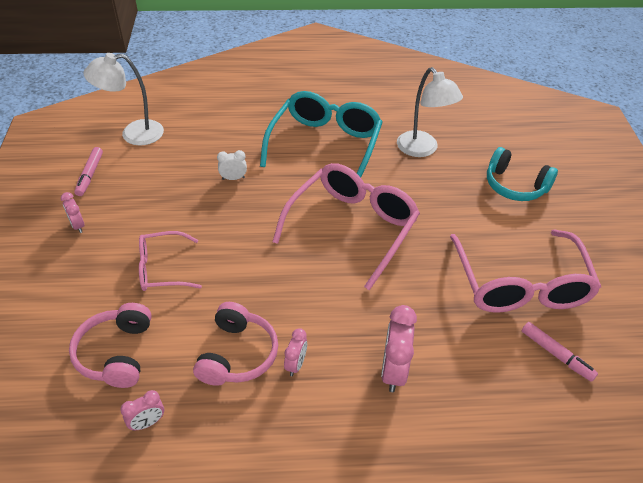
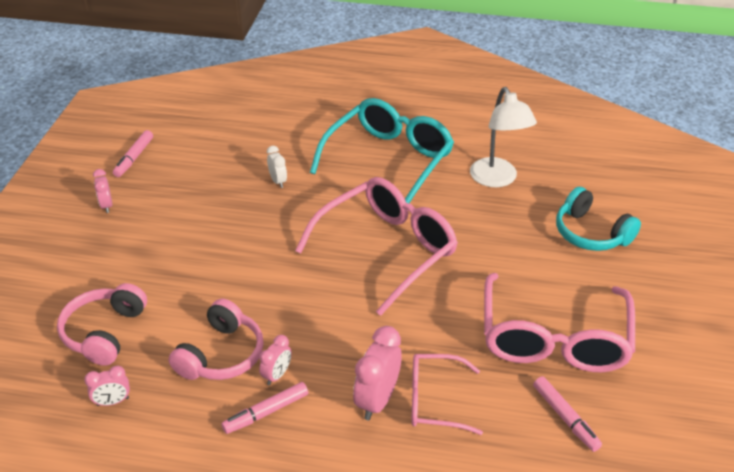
camera: 15 degrees right, 5 degrees down
(133, 134) = (190, 122): white lamp -> none
(163, 269) = (176, 260): pink glasses -> pink glasses (435, 400)
(233, 178) = (278, 181): white clock -> white clock turned 60 degrees clockwise
(298, 403) = (266, 412): none -> pink marker

